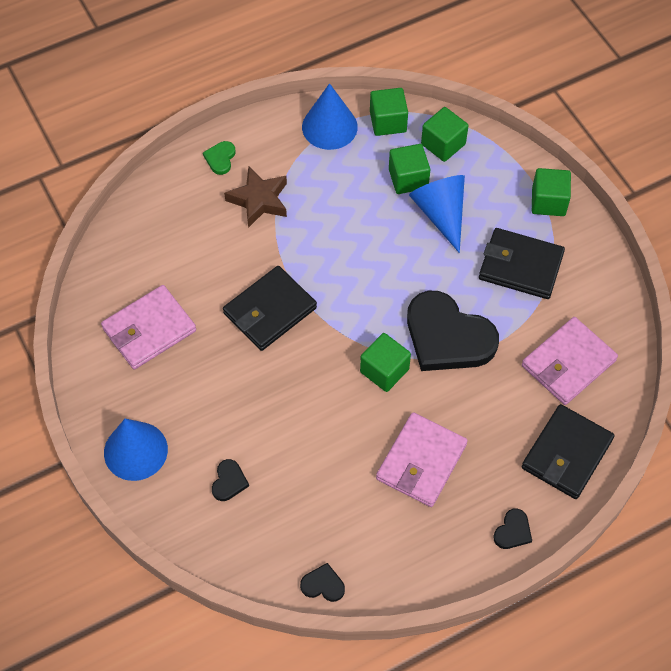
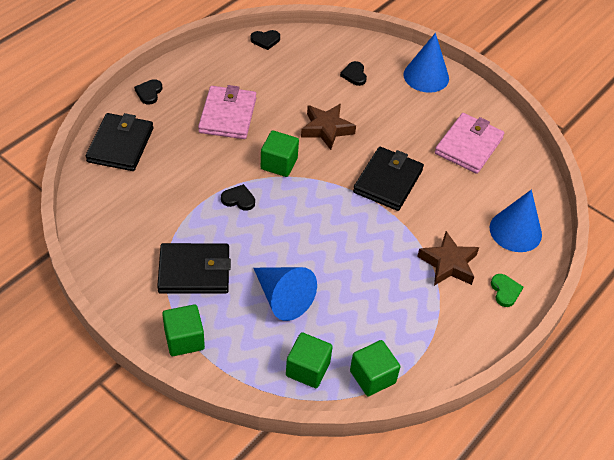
camera: 155 degrees right, 10 degrees down
(306, 403) = (326, 129): none -> brown star
(329, 127) = (426, 353): blue cone -> blue cone (515, 231)
(408, 178) = (327, 323): green cube -> none
(447, 336) = (238, 199): black heart -> black heart, size x0.41
(568, 363) = (133, 205): pink wallet -> none

